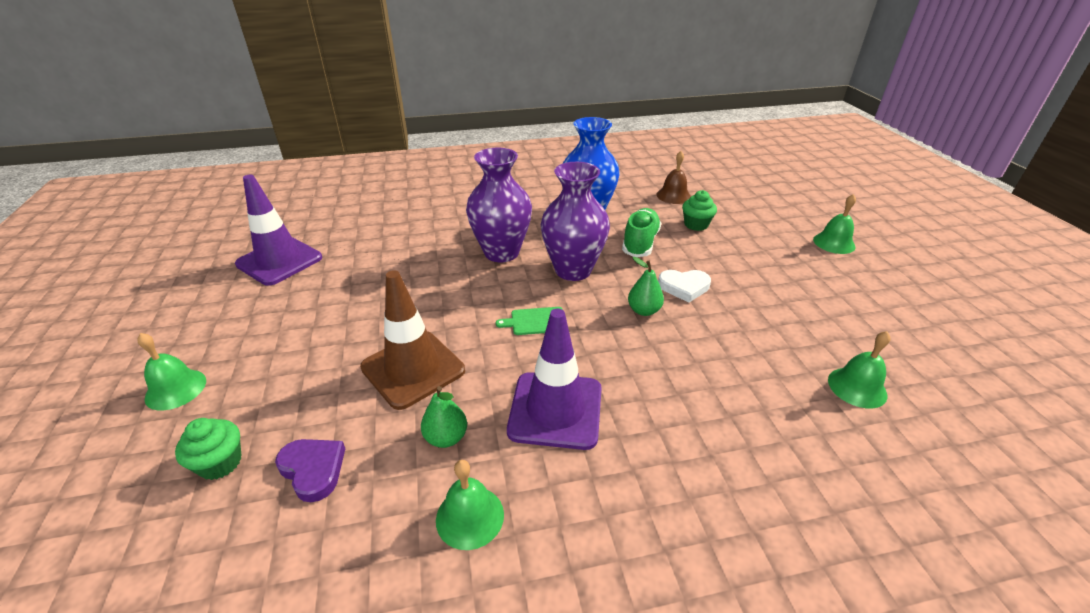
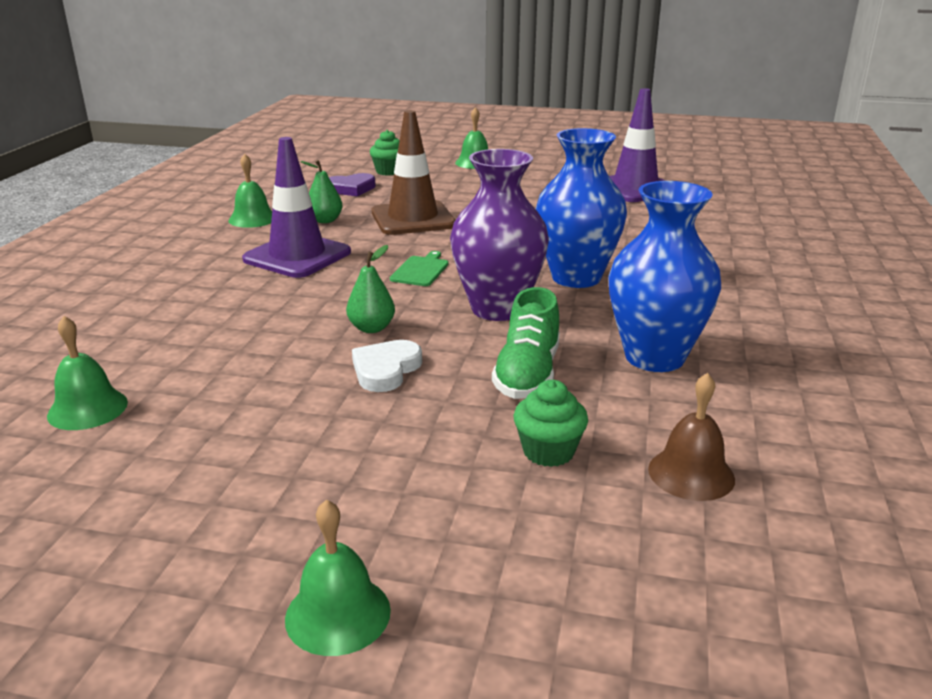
camera: 115 degrees right, 10 degrees down
(501, 252) = (576, 277): purple vase -> blue vase
(640, 243) = (527, 374): green shoe -> green shoe turned 60 degrees clockwise

